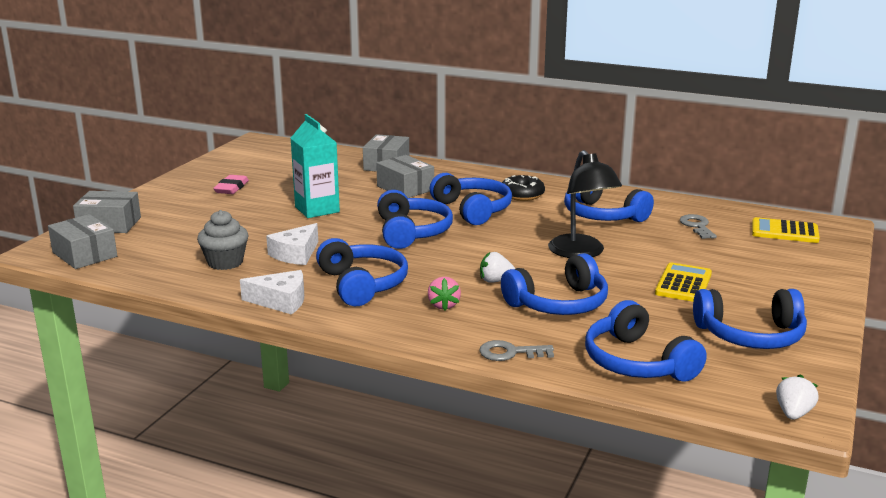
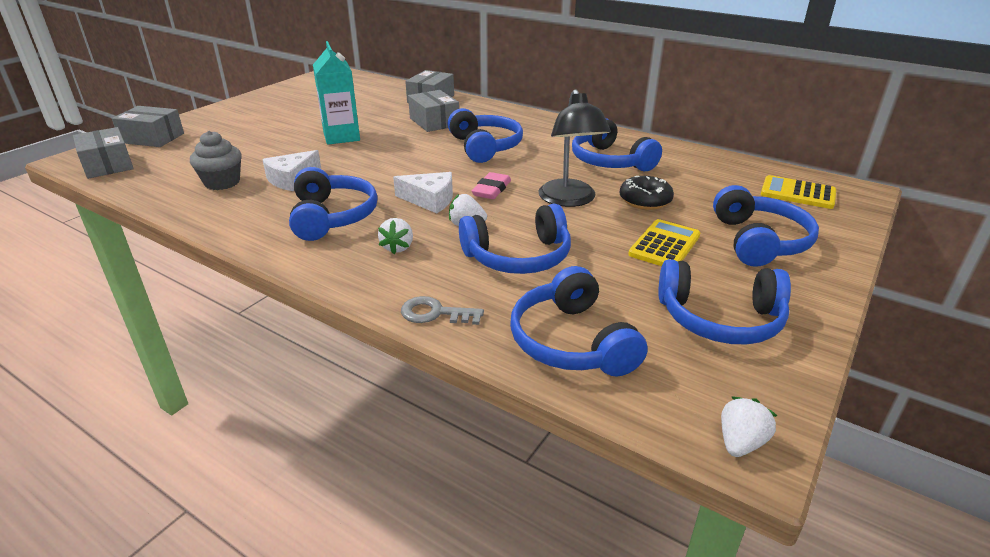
camera: 10 degrees right, 10 degrees up
(231, 188) = (281, 112): pink eraser -> pink eraser (491, 189)
(281, 301) = (242, 228): white cheese -> white cheese (430, 200)
(411, 232) = (414, 165): blue headphones -> blue headphones (759, 241)
(443, 305) = (398, 247): pink strawberry -> white strawberry
(522, 195) = (540, 135): black donut -> black donut (645, 200)
(697, 226) = (703, 180): grey key -> none

